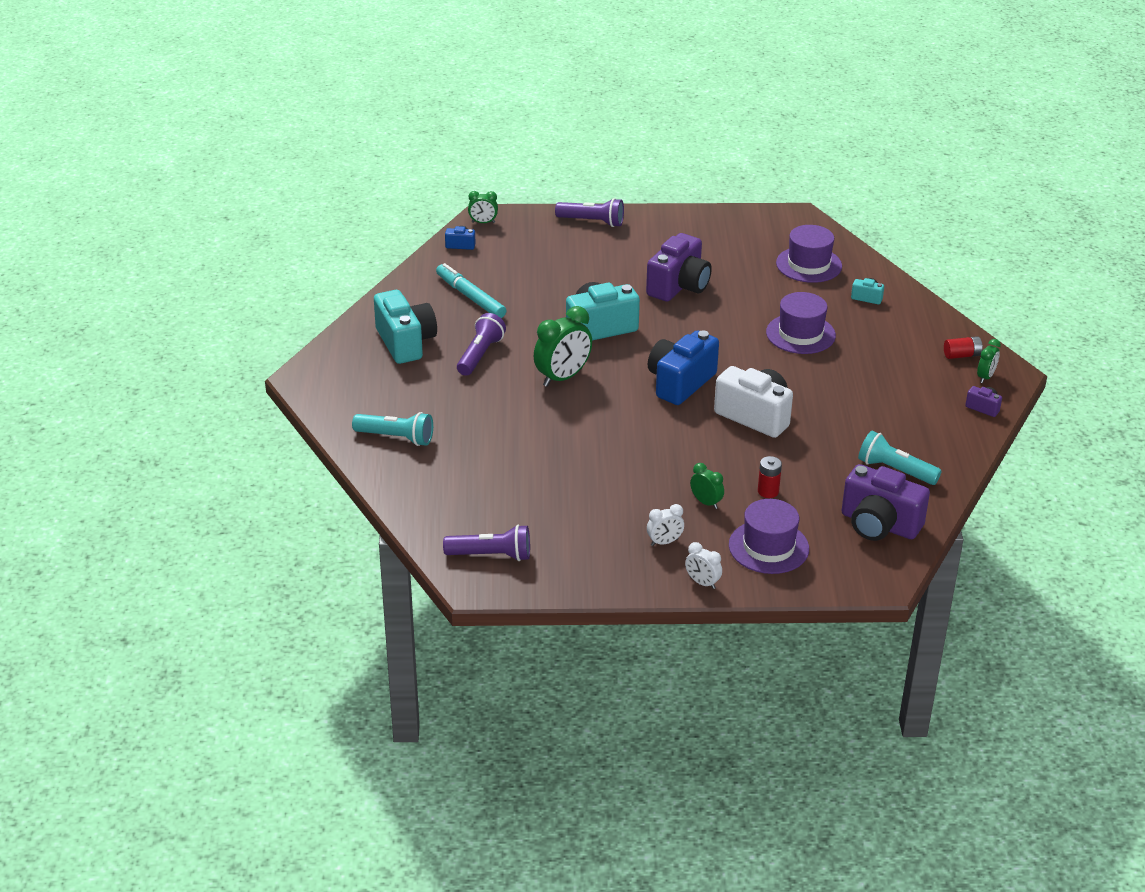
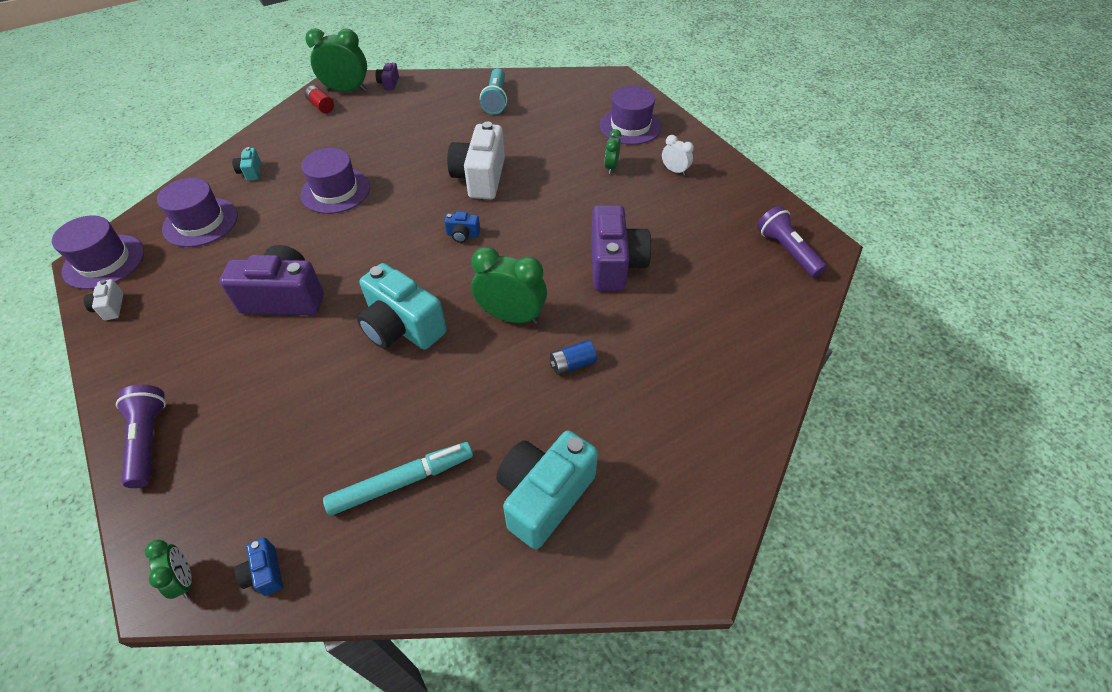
camera: 120 degrees left, 15 degrees up
(396, 437) = (713, 399): turquoise flashlight -> none
(470, 297) = (402, 481): turquoise marker -> turquoise marker turned 135 degrees counterclockwise
(480, 355) = (518, 405): purple flashlight -> none
(490, 388) = (572, 364): none -> blue battery
(680, 383) = (463, 235): blue camera -> blue camera, size x0.44
(702, 583) = (696, 141): white clock -> none
(733, 219) = (110, 307): none -> white camera
(768, 491) = (570, 144): red battery -> none
(791, 221) = (104, 261): none -> purple hat
(879, 524) = (562, 92): purple camera -> purple camera (615, 264)
(985, 377) = (347, 91): green clock -> green clock, size x1.89

